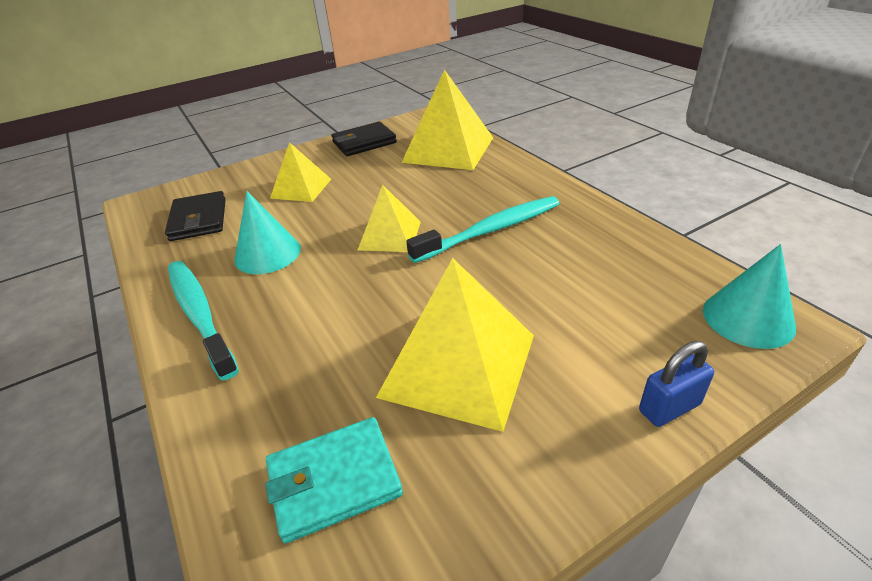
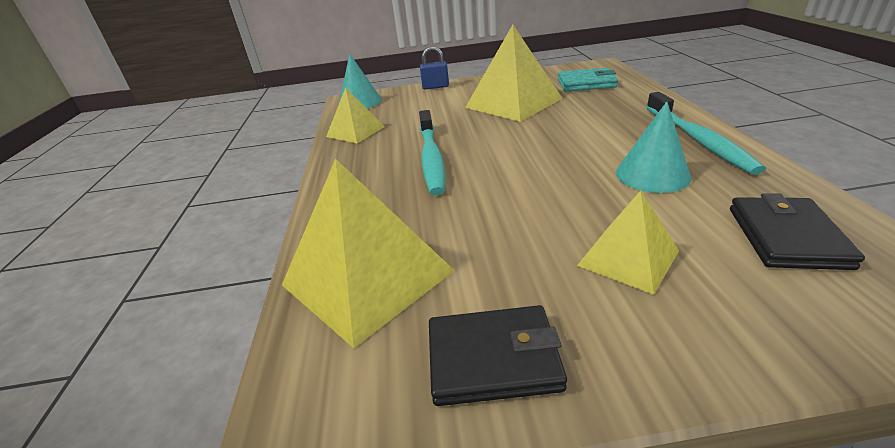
camera: 155 degrees left, 5 degrees down
(389, 235) = (521, 169): yellow pyramid -> yellow pyramid (355, 131)
(490, 230) = (431, 158): turquoise toothbrush -> turquoise toothbrush turned 90 degrees counterclockwise

